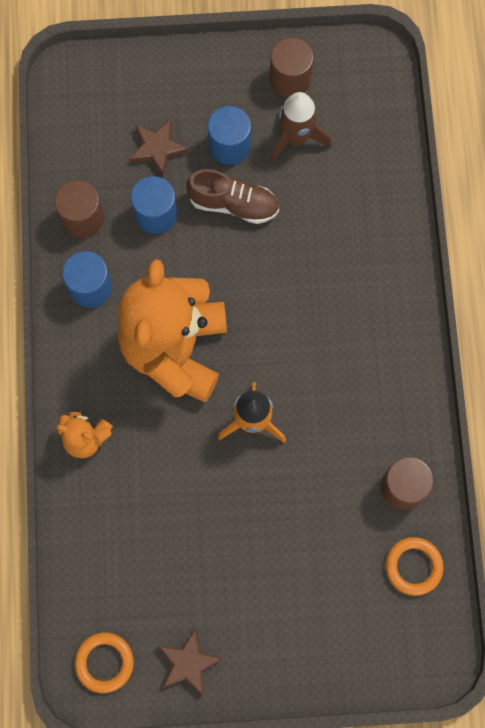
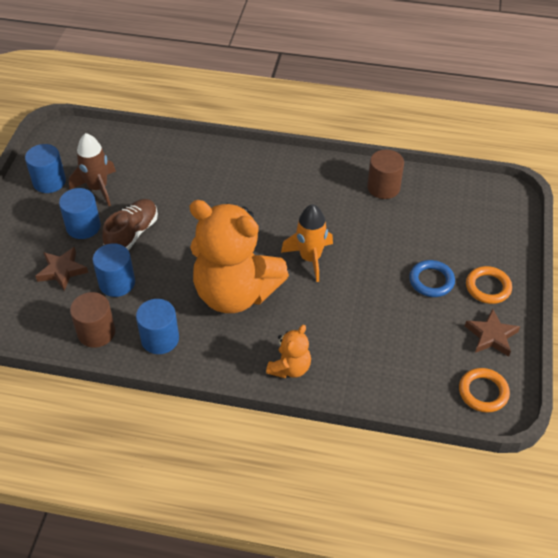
camera: 75 degrees left, 25 degrees down
(256, 577) = (431, 281): none -> blue ring
(290, 79) = (49, 182): brown cylinder -> blue cylinder
(413, 566) = (441, 194): orange ring -> orange ring (488, 287)

